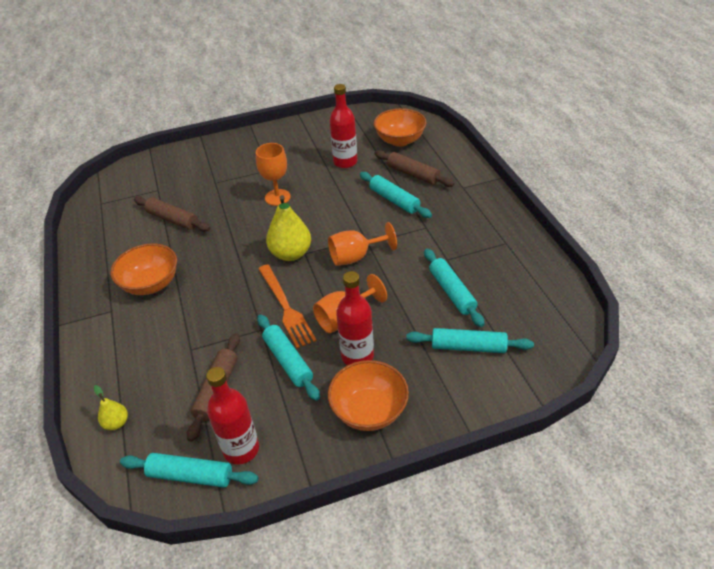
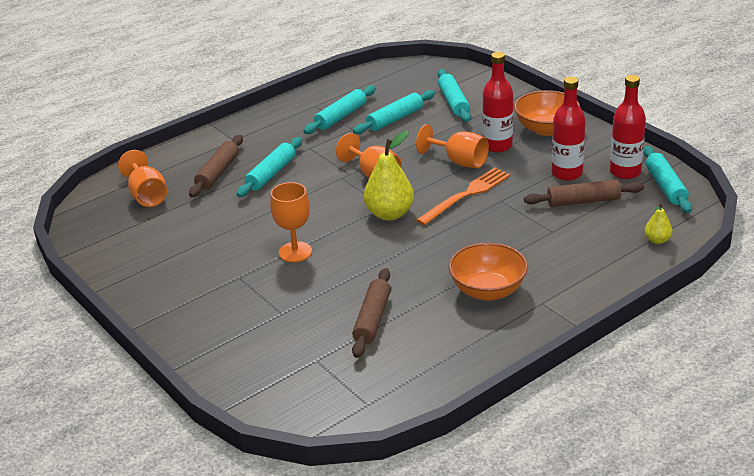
camera: 110 degrees left, 10 degrees down
(288, 361) = (527, 176): turquoise rolling pin -> turquoise rolling pin (341, 116)
(345, 162) = (205, 223): red bottle -> red bottle (567, 173)
(400, 140) = (147, 195): orange bowl -> orange goblet

